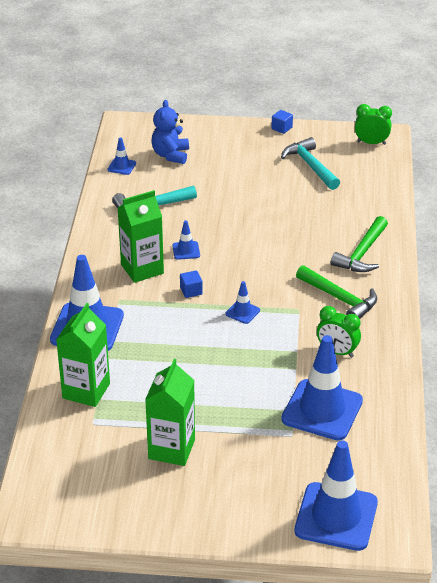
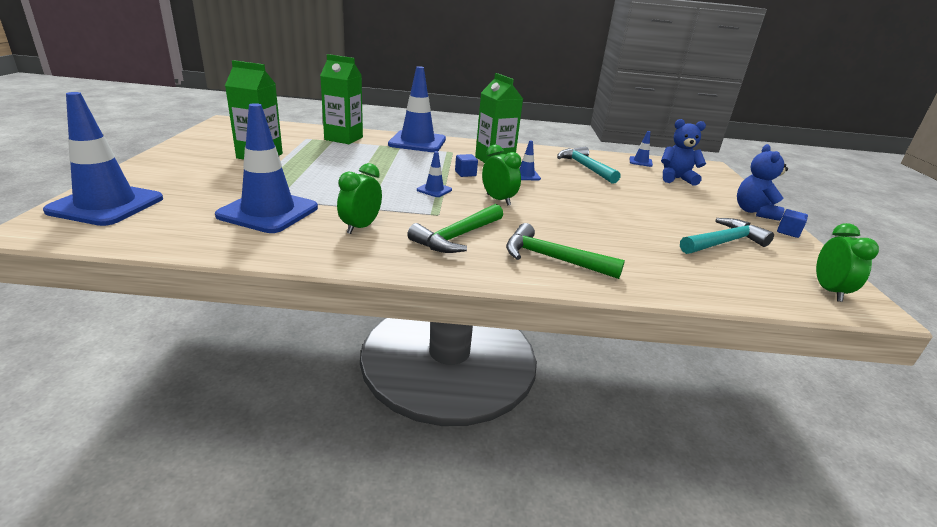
camera: 85 degrees right, 10 degrees down
(244, 132) = (754, 212): none -> blue teddy bear
(256, 273) = (498, 200): none -> green clock

